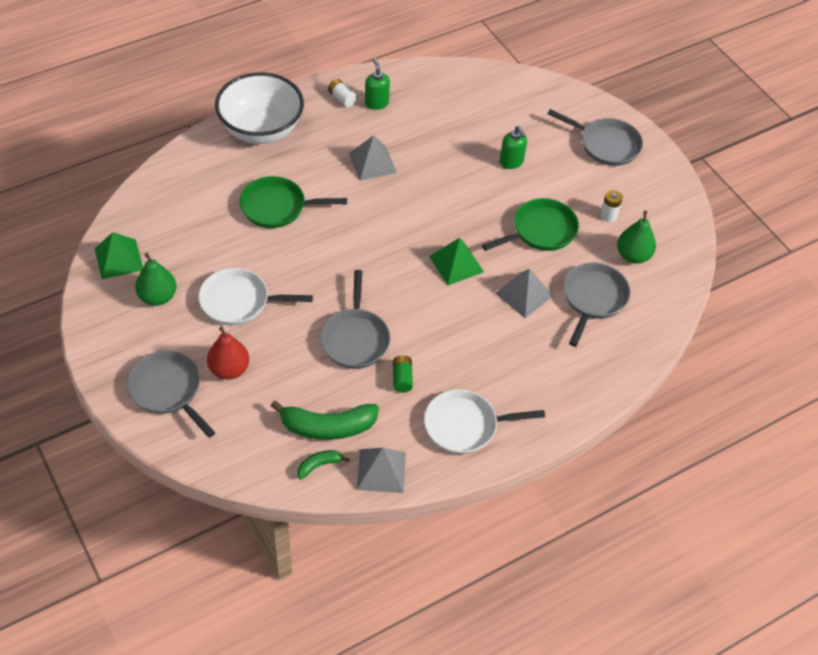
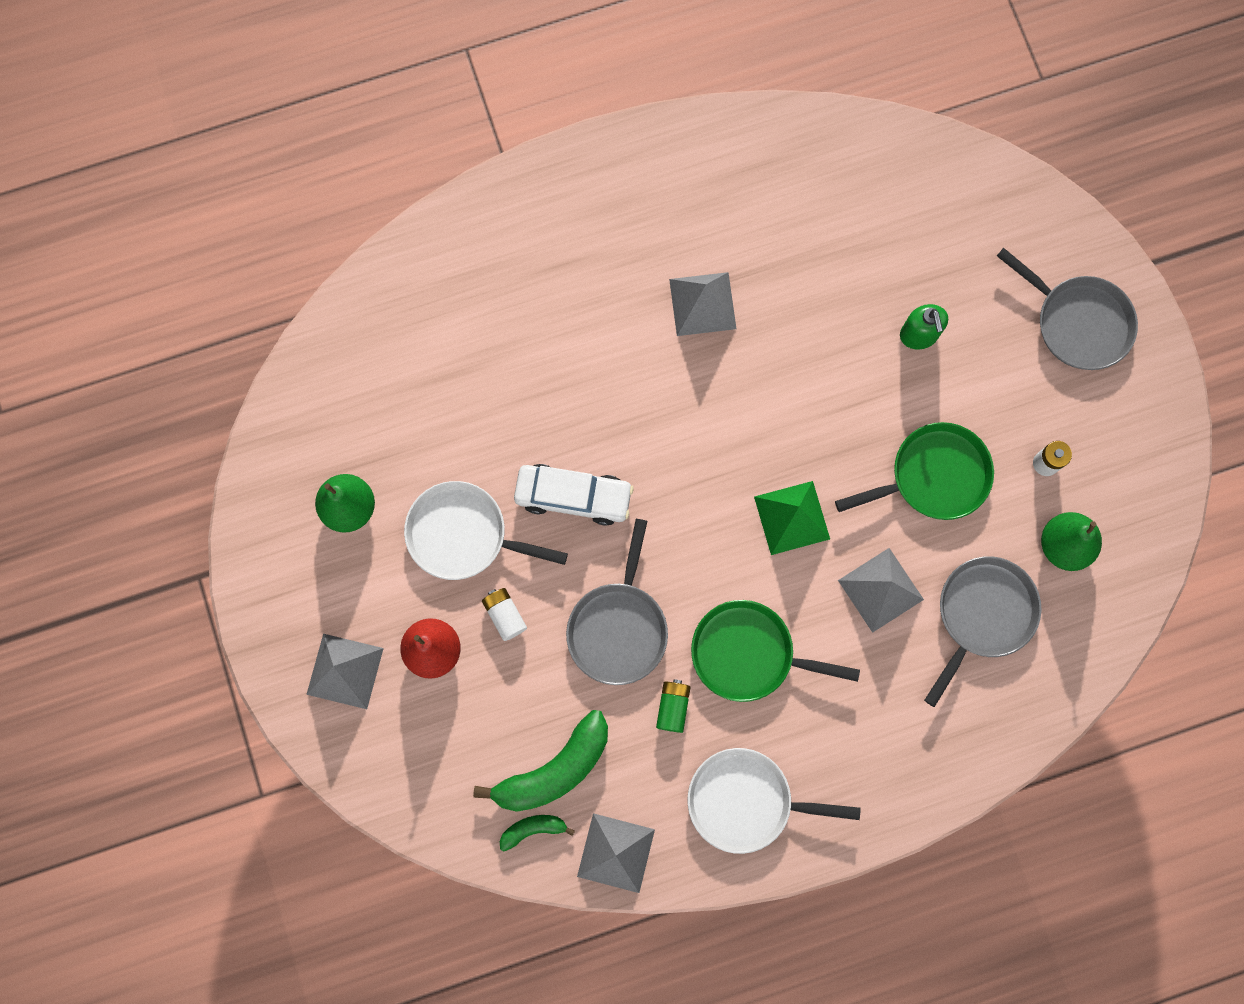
camera: 15 degrees right, 25 degrees up
(119, 259) = (301, 430): green pyramid -> none
(168, 390) = (345, 671): grey pan -> grey pyramid
(261, 130) = (543, 212): white bowl -> none
(277, 207) = (544, 368): green pan -> green pan (748, 653)
(310, 271) = (573, 496): none -> white car
(327, 427) = (554, 770): green banana -> green banana turned 45 degrees counterclockwise
(342, 98) = (678, 165): white battery -> white battery (505, 615)
(376, 103) = (731, 183): green soap dispenser -> none

